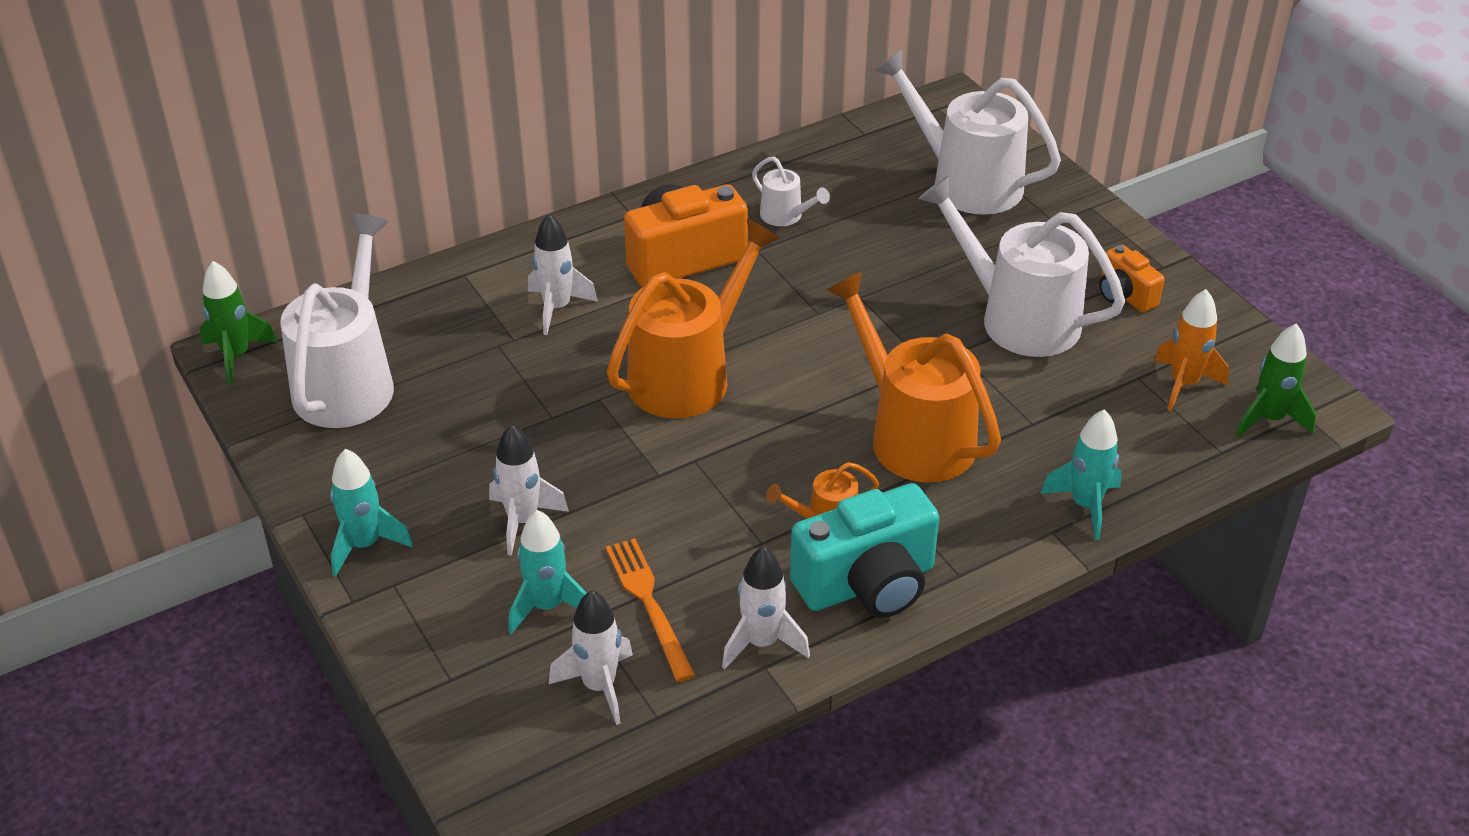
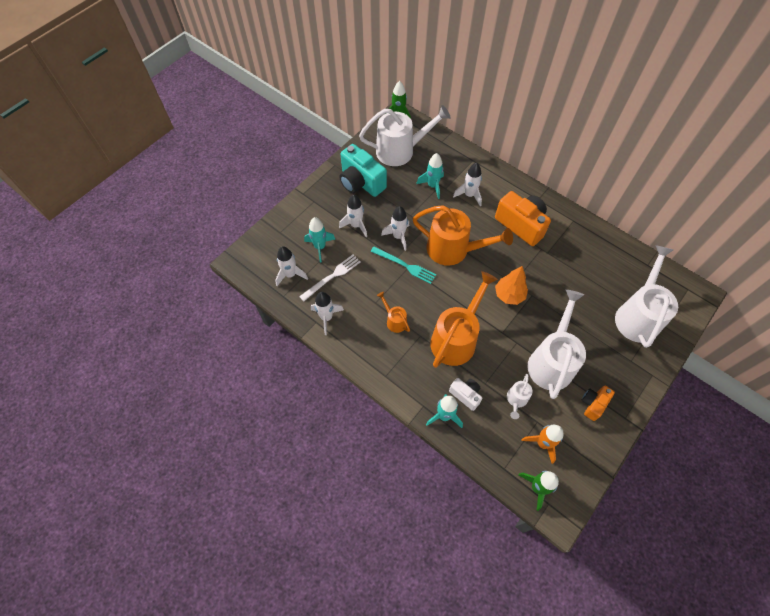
camera: 70 degrees right, 20 degrees up
(365, 545) = (327, 186): turquoise rocket -> turquoise rocket (432, 186)
(600, 454) = (398, 236): none -> white rocket
(649, 604) = (332, 276): orange fork -> white fork
(687, 464) = (405, 265): none -> turquoise fork
(786, 216) = (569, 252): white watering can -> white watering can (516, 400)
(844, 328) = (509, 295): none -> orange tree
(868, 584) = (368, 344): turquoise camera -> turquoise camera (361, 182)
(1049, 459) = (465, 395): none -> white camera

